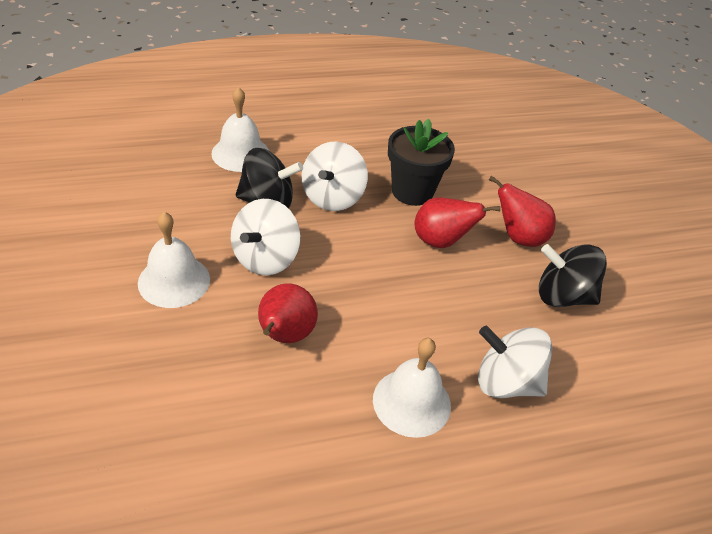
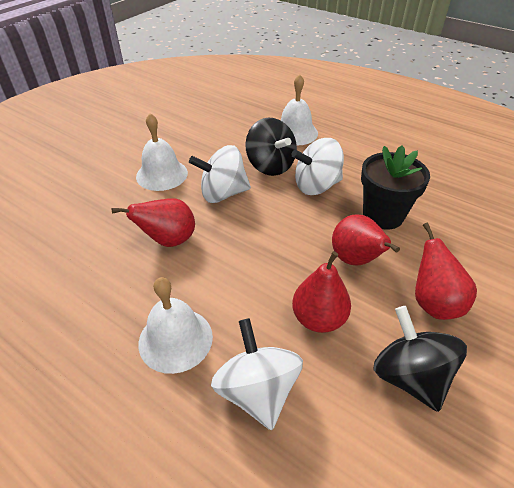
camera: 55 degrees right, 0 degrees up
(475, 303) = (318, 319): none -> red pear

